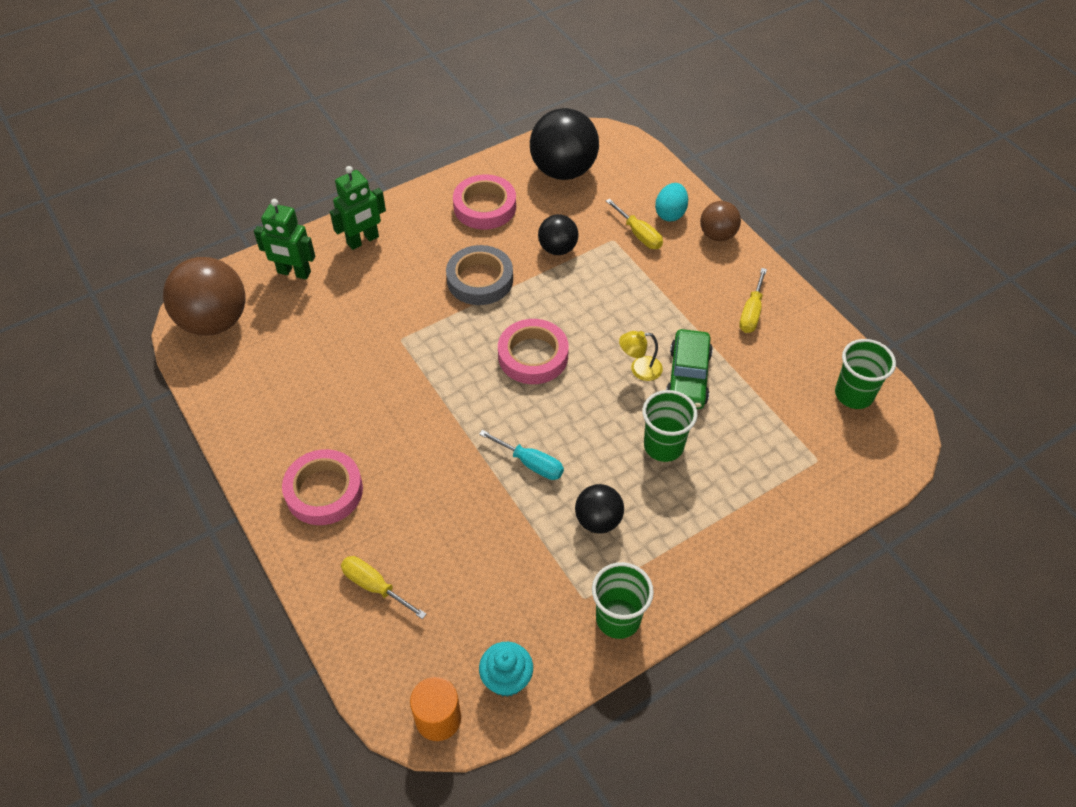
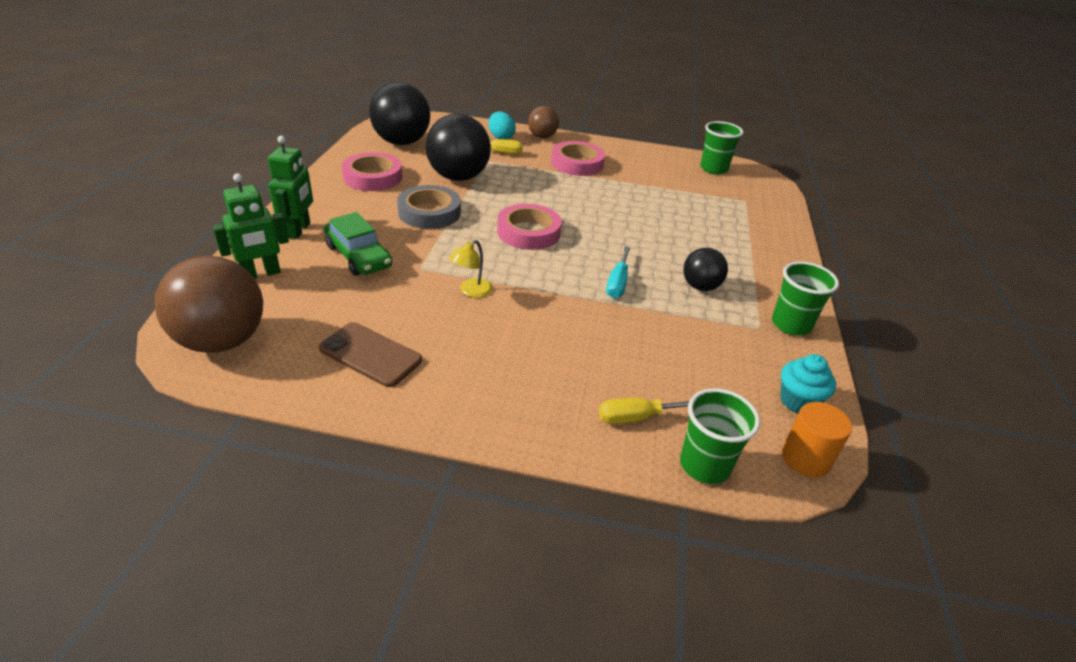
camera: 50 degrees left, 15 degrees down
(279, 397) = (370, 354): none -> brown phone
(324, 491) = (504, 388): pink tape -> pink tape (577, 163)
(531, 463) = (617, 283): turquoise screwdriver -> turquoise screwdriver turned 120 degrees clockwise
(557, 249) = (458, 177): black ball -> black ball, size x1.81
(639, 369) = (600, 208): yellow lamp -> yellow lamp (471, 291)
(663, 446) = (671, 234): green cup -> green cup (704, 465)
(688, 376) = (630, 199): green car -> green car (358, 256)
(751, 312) = (613, 159): yellow screwdriver -> none

